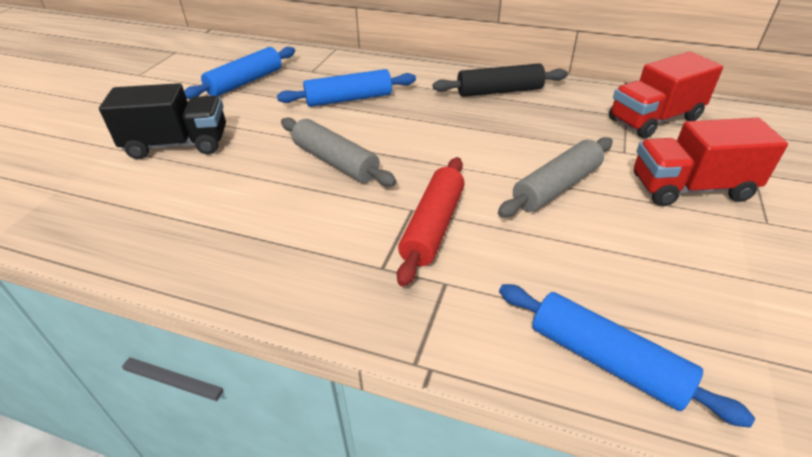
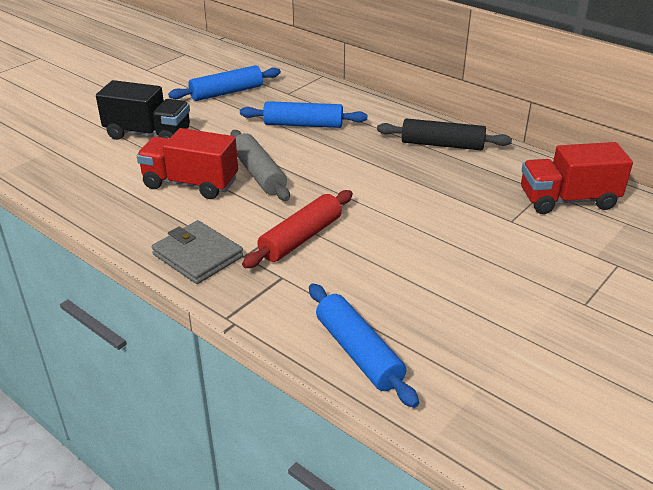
camera: 20 degrees right, 5 degrees down
(325, 284) = (197, 256): none -> grey wallet
(556, 187) = (424, 234): grey rolling pin -> none
(690, 188) = (542, 262): red truck -> red truck (190, 184)

